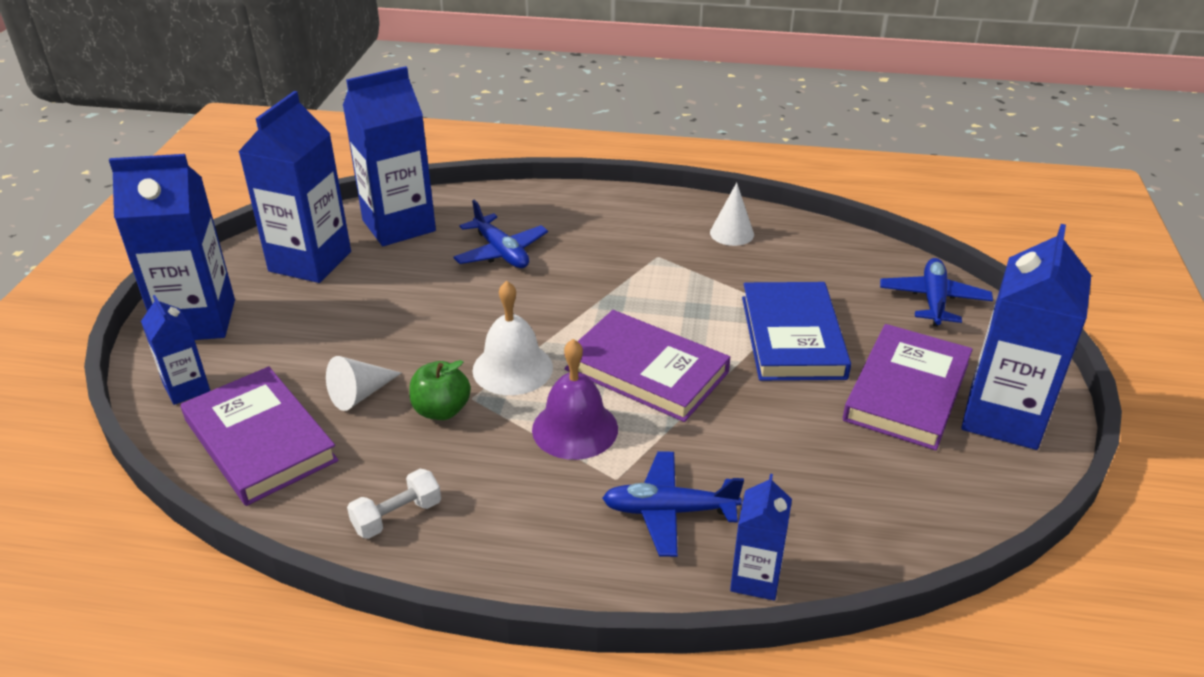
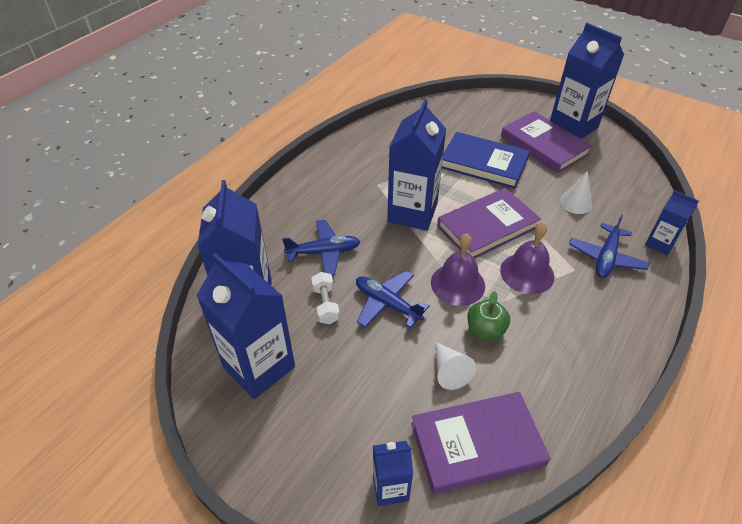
camera: 65 degrees left, 10 degrees up
(197, 321) = (297, 466): blue carton -> blue carton (412, 212)
(397, 516) = (579, 379): white dumbbell -> white dumbbell (325, 305)
(512, 368) = (457, 284): white bell -> purple bell
(732, 233) = (373, 148): white cone -> white cone (575, 203)
(933, 300) = (477, 108): blue plane -> blue plane (387, 304)

